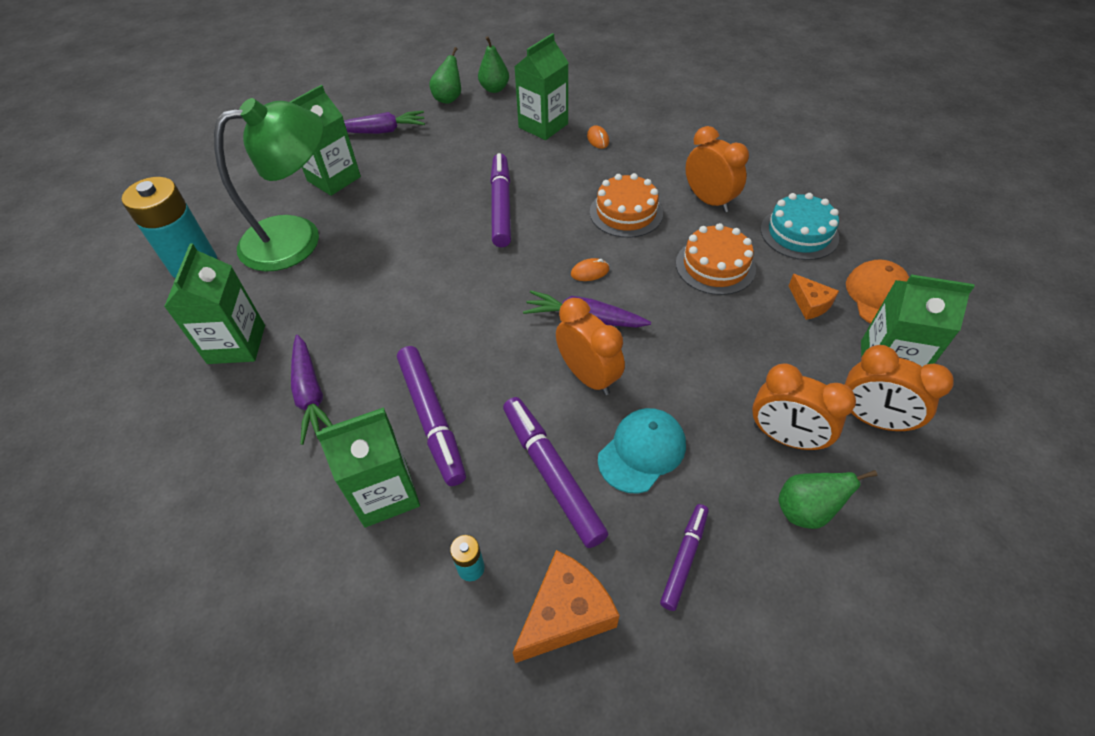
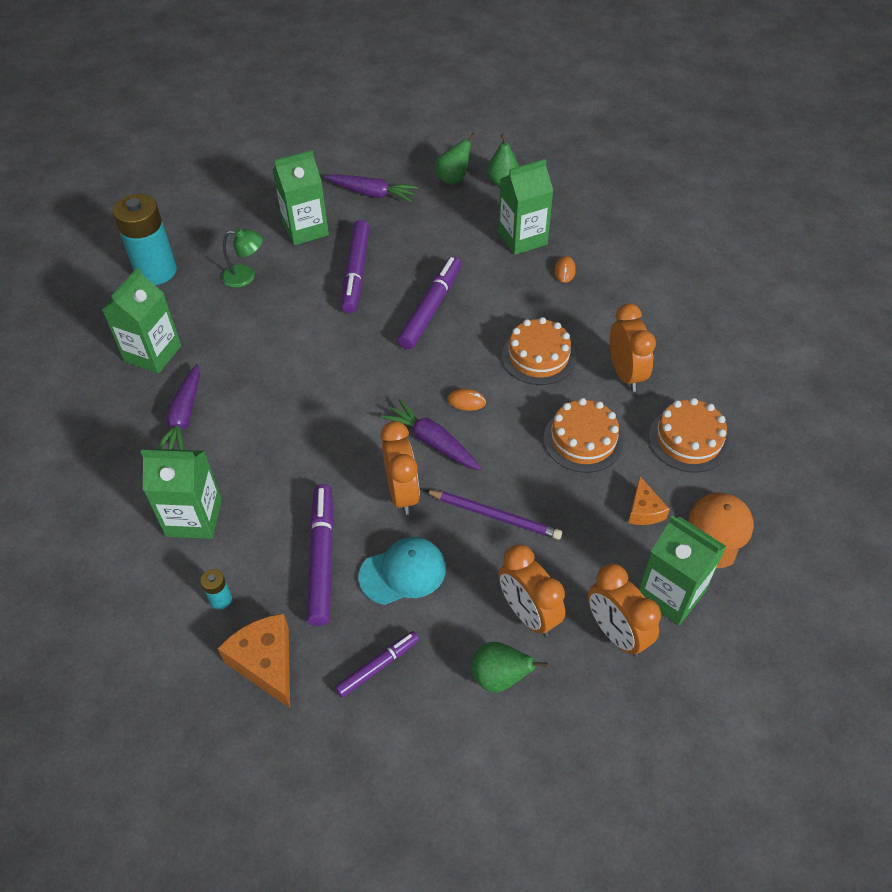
camera: 25 degrees right, 0 degrees up
(297, 238) = (246, 276): green lamp -> green lamp, size x0.45
(432, 418) = (260, 475): purple marker -> purple marker (356, 272)
(566, 614) = (266, 663): orange cheese -> orange cheese turned 105 degrees counterclockwise
(689, 361) = (495, 516): none -> purple pencil
(799, 233) = (688, 440): turquoise cake -> orange cake

